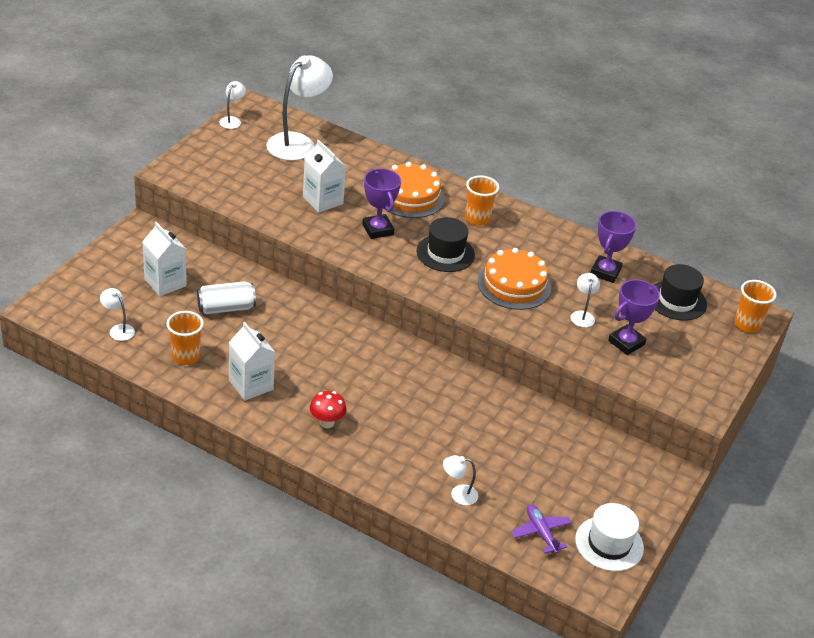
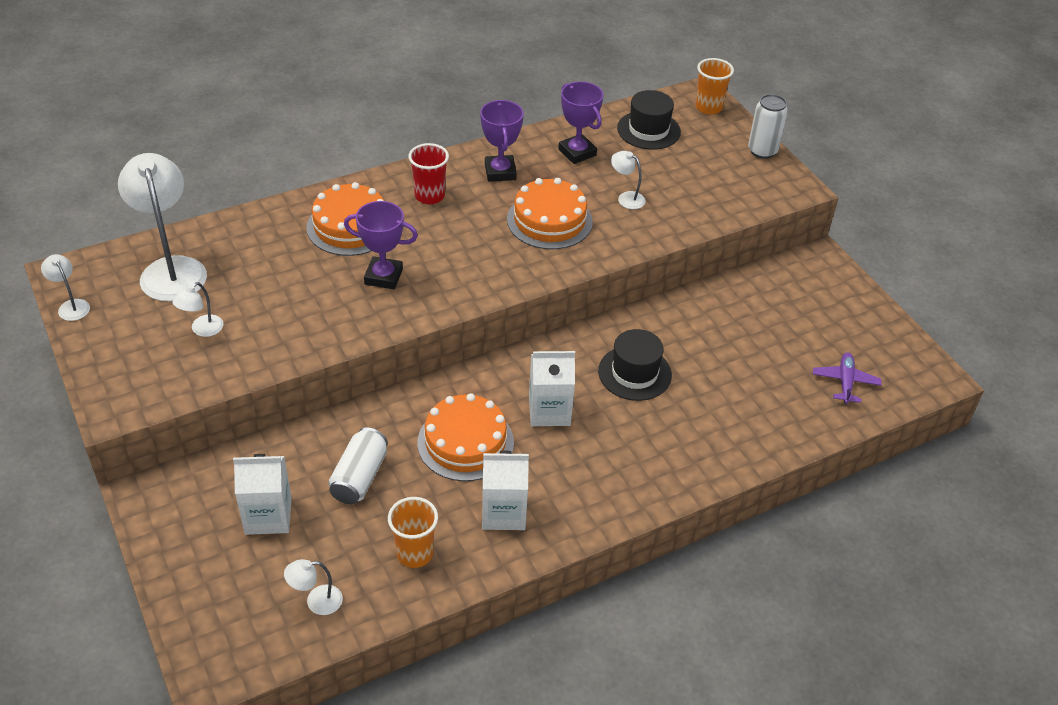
camera: 55 degrees left, 5 degrees up
(295, 344) = (465, 442): none -> orange cake
(323, 200) = (295, 296): white carton -> white carton (549, 411)
(327, 423) = (605, 472): red mushroom -> none
(445, 253) = (463, 244): black hat -> black hat (634, 373)
(458, 494) = (766, 417): white lamp -> white lamp (202, 330)
(477, 219) = (429, 196): orange cup -> red cup
(541, 532) = (845, 382): purple plane -> purple plane turned 90 degrees clockwise
(609, 544) = (881, 343): white hat -> none
(626, 343) = (683, 190): purple trophy -> purple trophy (500, 172)
(727, 374) = (762, 151): none -> white can

